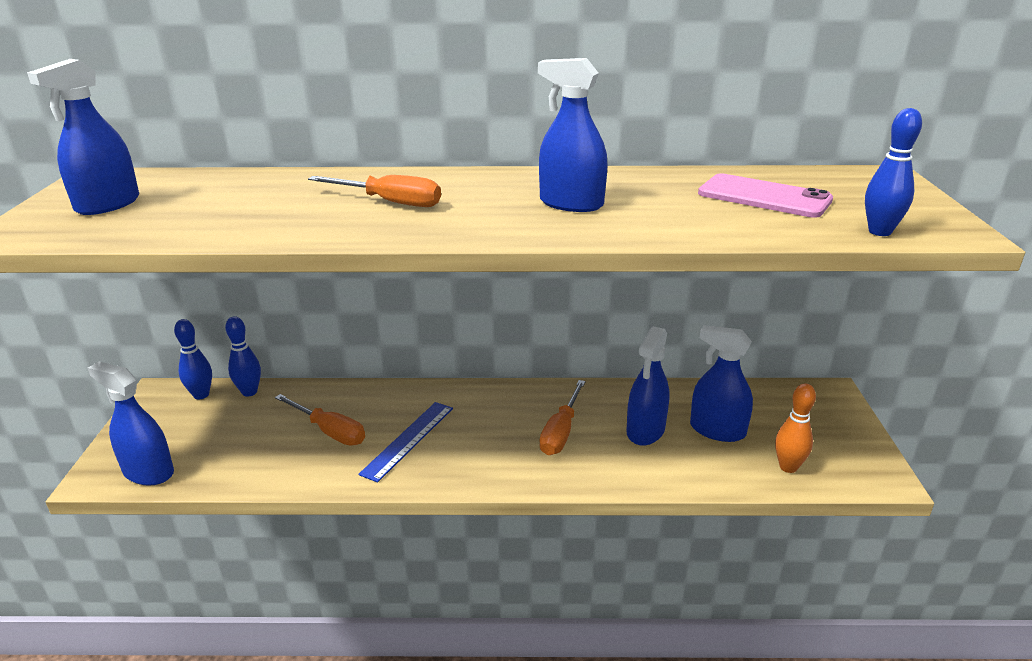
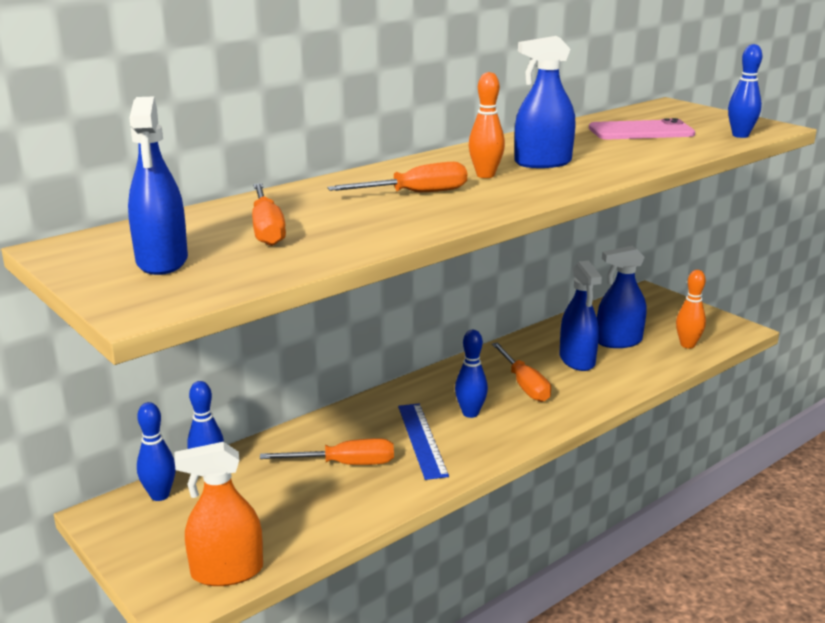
camera: 40 degrees left, 5 degrees down
(148, 472) = (227, 572): blue spray bottle -> orange spray bottle
(220, 201) = (267, 229): none -> orange screwdriver
(478, 436) = (470, 413): none -> blue bowling pin
(488, 202) = (485, 175): none -> orange bowling pin

